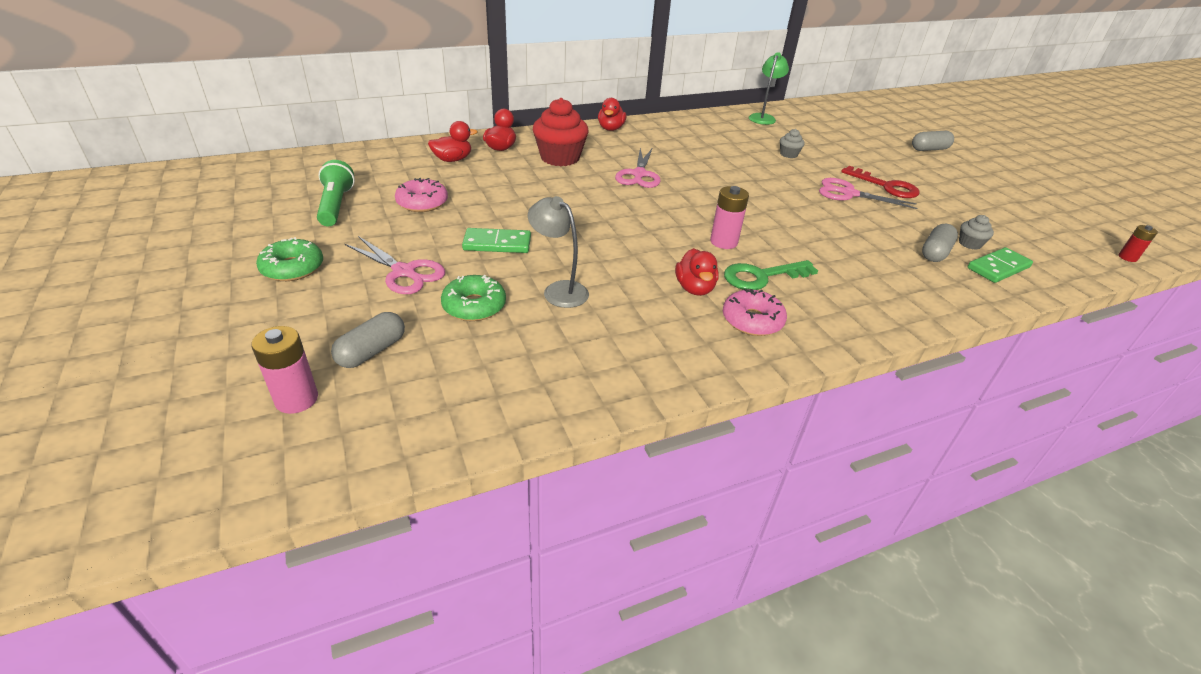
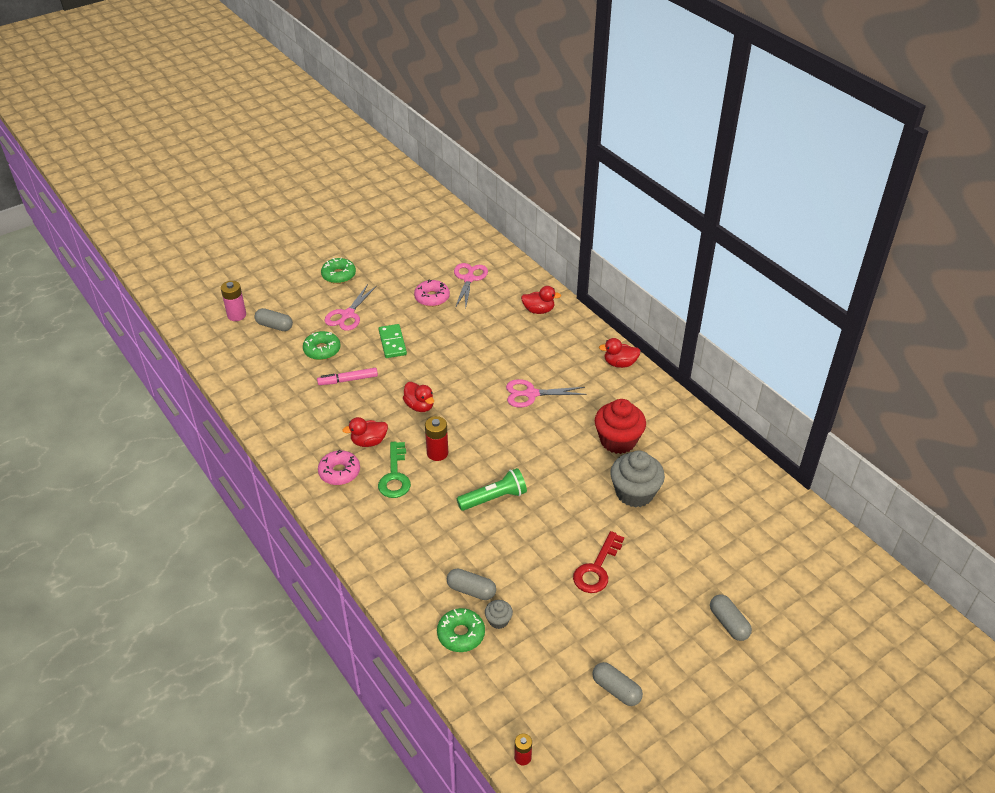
camera: 80 degrees right, 5 degrees up
(336, 206) = (412, 265): green flashlight -> green flashlight (494, 498)
(452, 160) = (504, 292): red duck -> red duck (419, 406)
(559, 290) = (348, 380): grey lamp -> pink marker
(560, 158) = (538, 345): red cupcake -> red cupcake (618, 440)
(723, 242) = (437, 453): pink battery -> red battery
(761, 276) = (395, 476): green key -> green key turned 150 degrees counterclockwise
(763, 117) = (729, 471): green lamp -> none
(788, 154) = (634, 493): grey cupcake -> grey cupcake, size x2.12
(848, 194) = (563, 536): pink scissors -> pink scissors (469, 279)
(998, 268) = (461, 634): green domino -> green donut
(1022, 203) = (616, 690): none -> grey capsule

